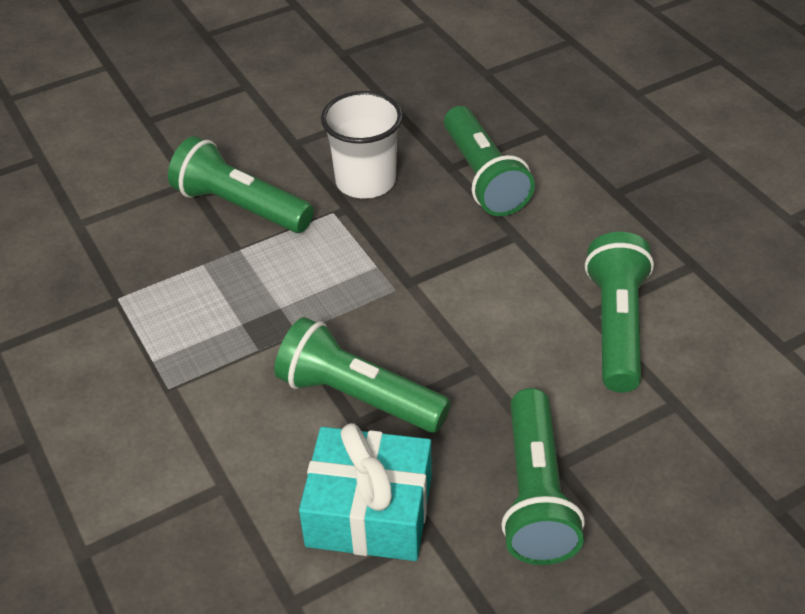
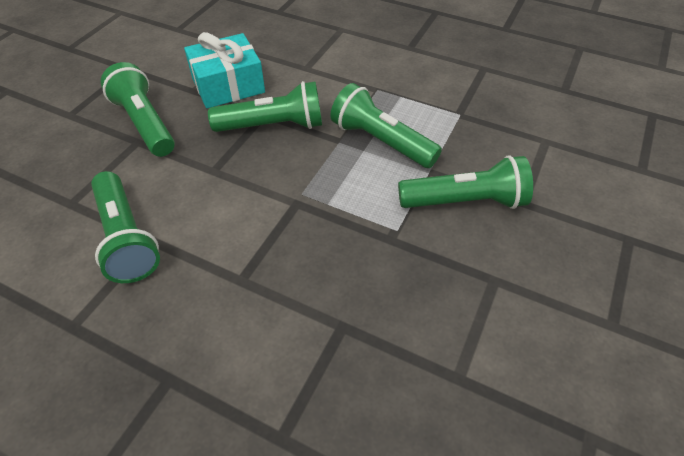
camera: 145 degrees right, 5 degrees up
(365, 181) = (399, 271): white cup -> none
(483, 177) = (305, 329): green flashlight -> green flashlight (381, 141)

